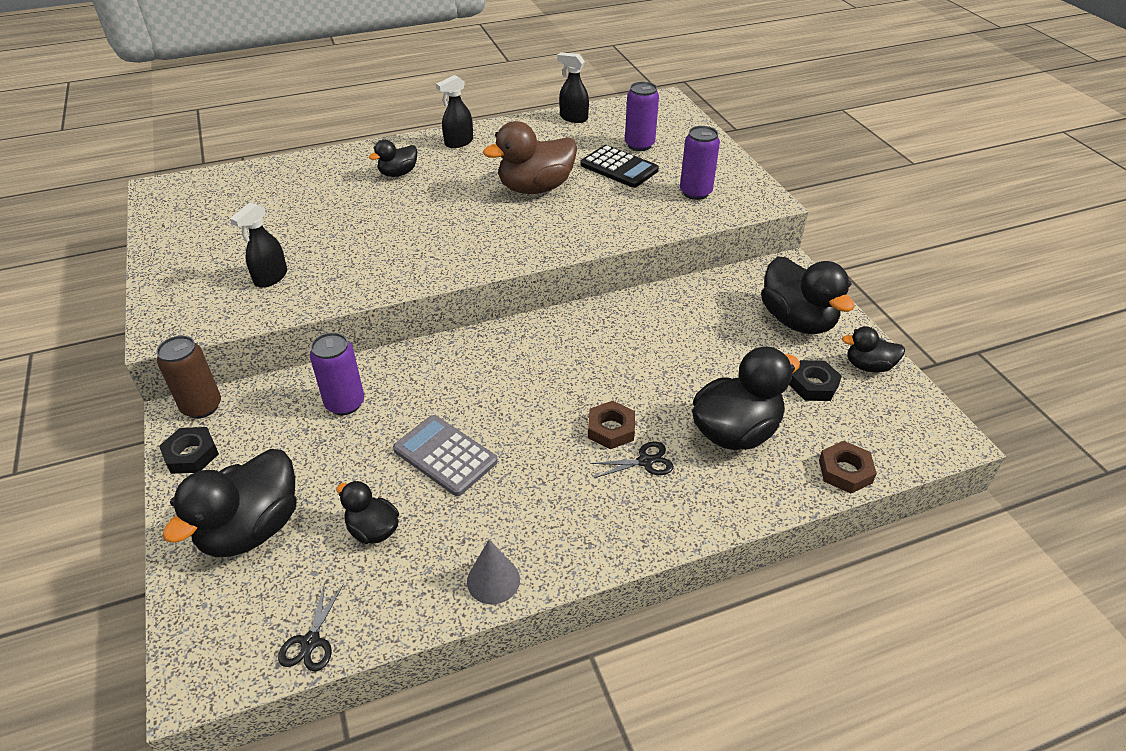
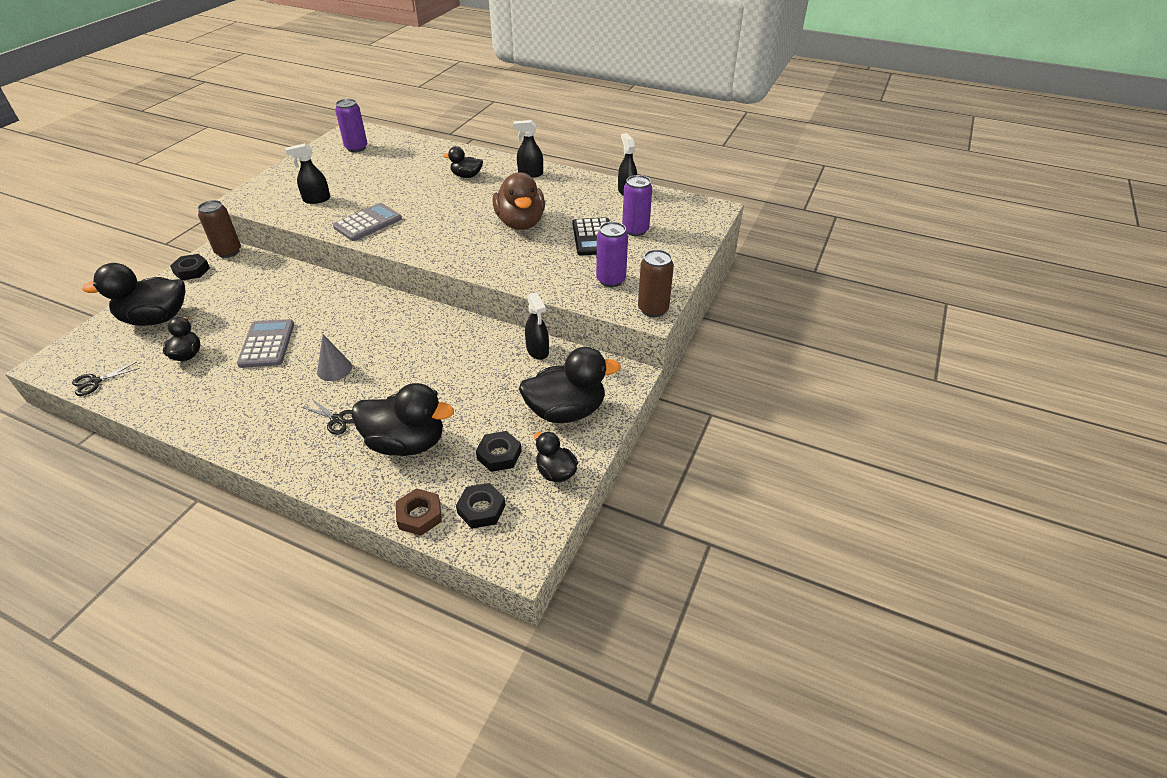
camera: 45 degrees right, 0 degrees up
(345, 403) = (275, 289): purple can -> purple can (356, 148)
(383, 267) = (368, 223): none -> grey calculator
(493, 580) = (184, 416): grey cone -> grey cone (334, 369)
(535, 188) = (520, 223): brown duck -> brown duck turned 120 degrees counterclockwise
(611, 429) = (353, 390): brown nut -> none
(696, 292) = (537, 351): none -> black spray bottle
(764, 196) = (653, 309): none -> brown can
(797, 320) = (566, 411): black duck -> black duck turned 120 degrees counterclockwise
(873, 430) = (481, 509): none -> black nut

